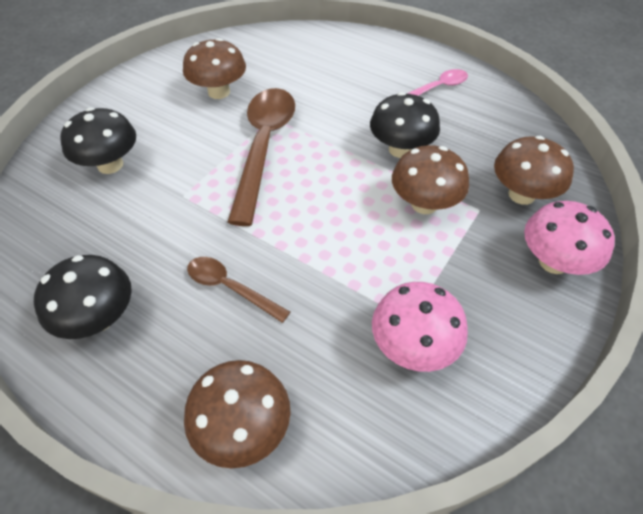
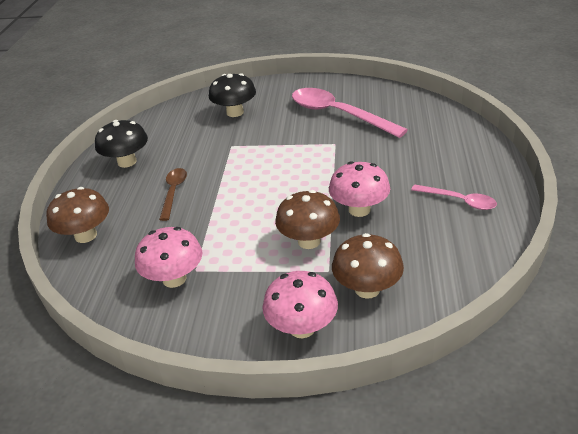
camera: 65 degrees right, 15 degrees down
(219, 92) = (338, 114): brown mushroom -> pink spoon
(263, 147) = (301, 153): brown spoon -> none
(400, 149) = (359, 210): black mushroom -> pink mushroom

